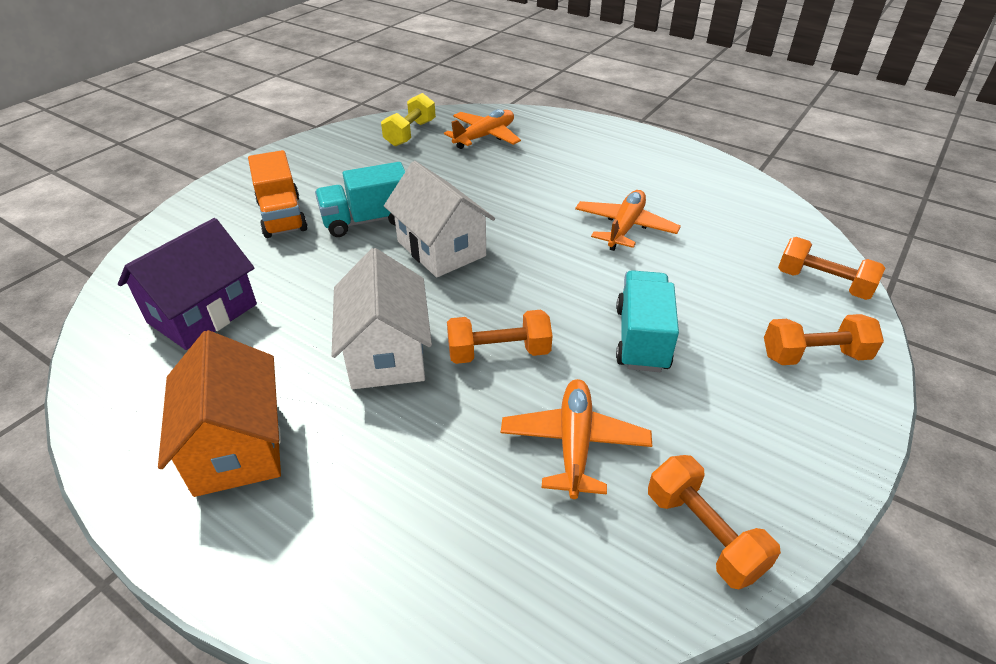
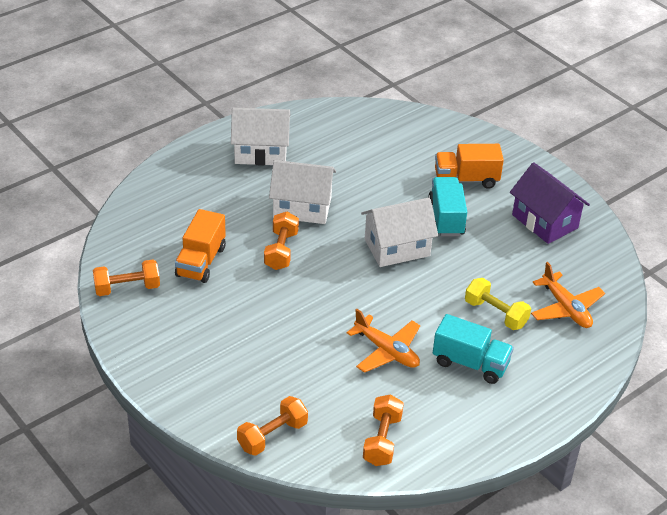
camera: 105 degrees right, 0 degrees up
(202, 313) = (369, 143): purple house -> purple house (545, 221)
(237, 445) = (261, 152): orange house -> white house
(410, 133) = (584, 262): yellow dumbbell -> yellow dumbbell (495, 314)
(574, 443) = (201, 261): orange plane -> orange truck
(641, 338) = (263, 315): turquoise truck -> turquoise truck (470, 363)
(814, 356) = (209, 390): orange dumbbell -> orange dumbbell (382, 440)

